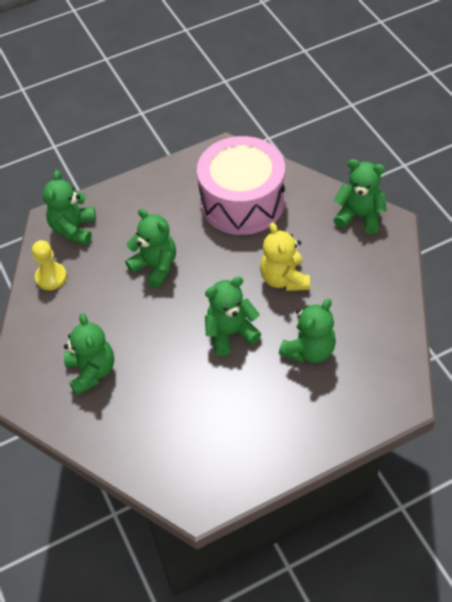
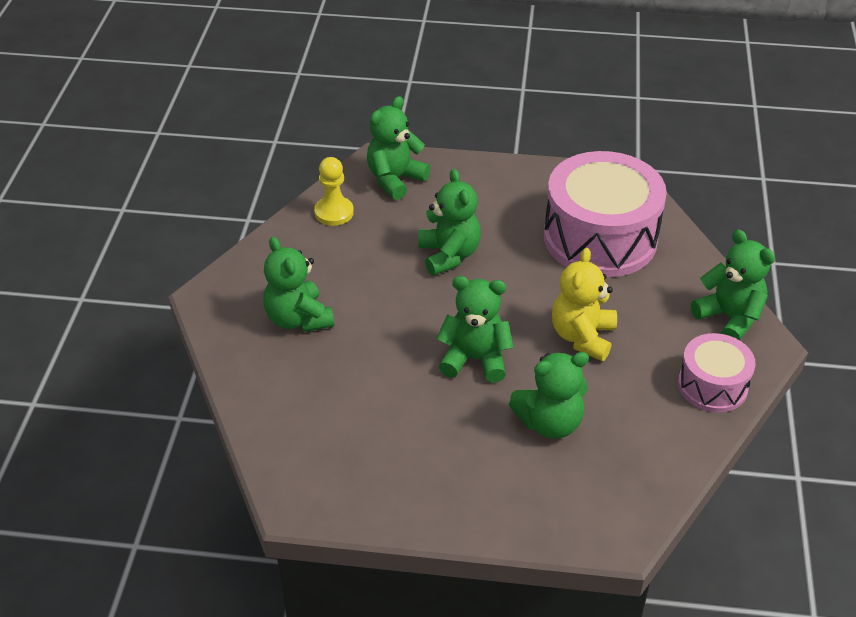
camera: 30 degrees right, 10 degrees down
(91, 371) = (298, 319): green teddy bear -> green teddy bear turned 135 degrees clockwise
(383, 268) = (712, 385): none -> pink drum

